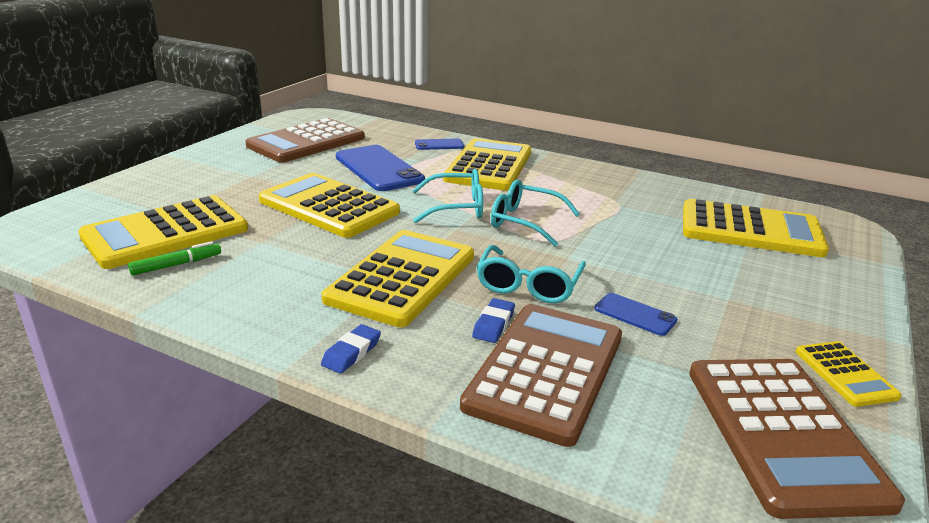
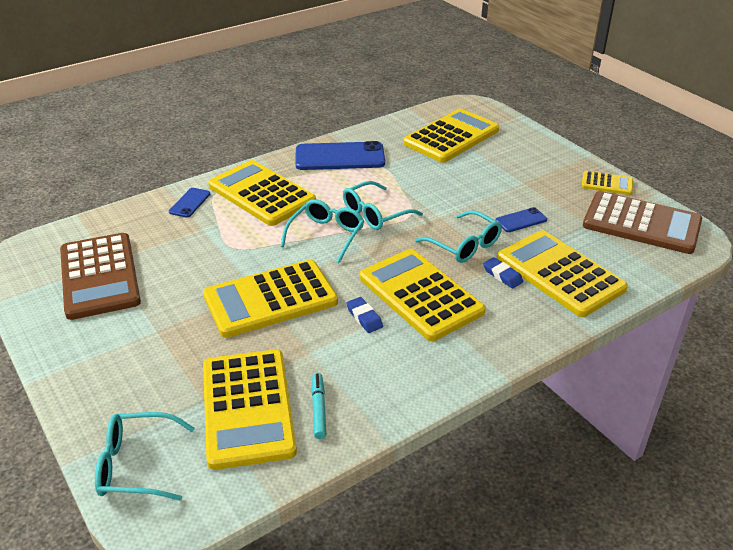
camera: 60 degrees left, 10 degrees up
(81, 209) = (136, 465): none -> turquoise glasses
(177, 265) = (319, 409): green marker -> turquoise marker
(351, 353) = (503, 343): blue eraser -> blue eraser (364, 317)
(379, 169) = (212, 251): blue phone -> blue phone (340, 157)
(546, 371) = (560, 273): brown calculator -> yellow calculator

